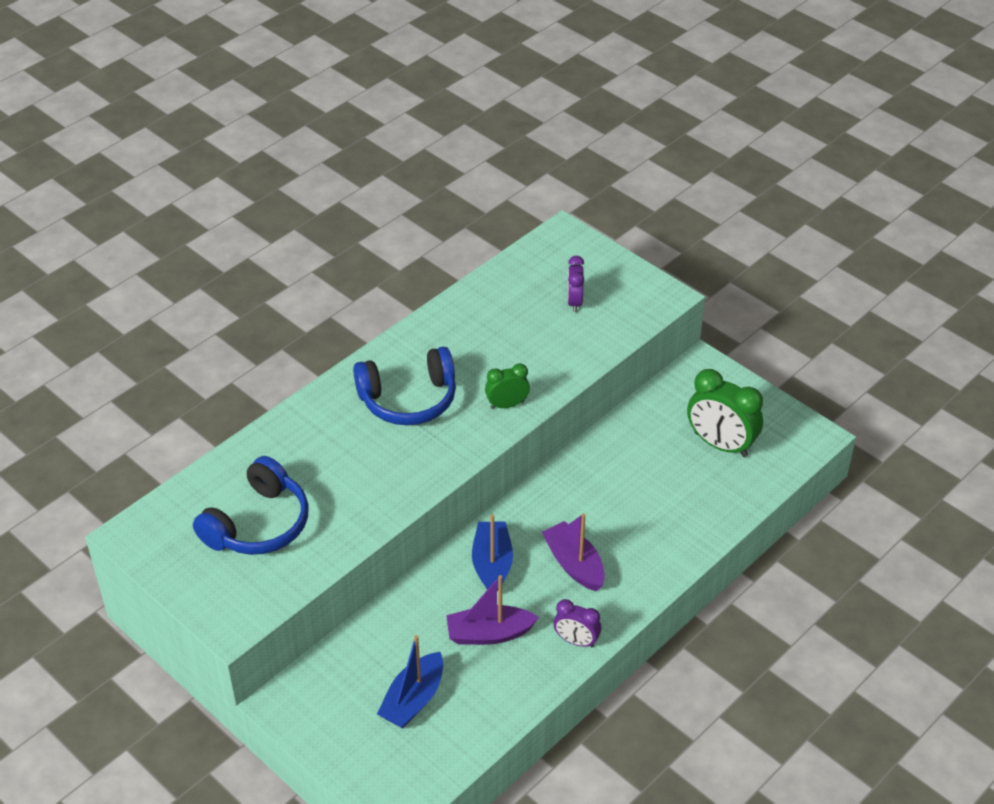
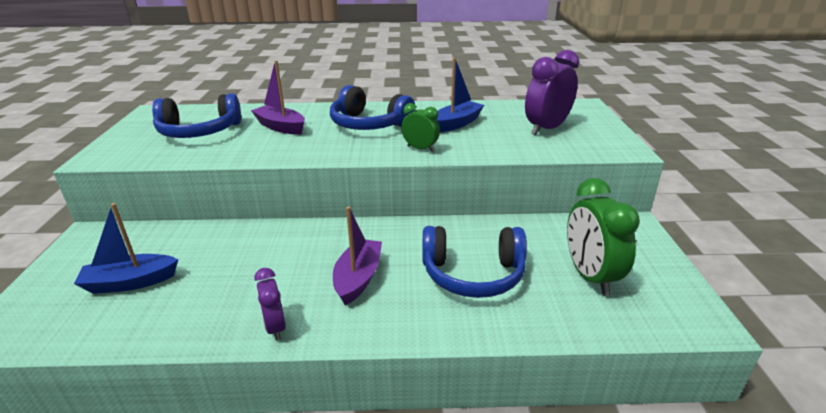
camera: 45 degrees right, 15 degrees down
(489, 634) = (236, 279): purple boat -> purple boat (281, 127)
(492, 564) = (310, 244): blue boat -> blue boat (457, 123)
(574, 302) = (546, 129): purple clock -> purple clock, size x1.77
(646, 500) = (473, 274): none -> blue headphones

